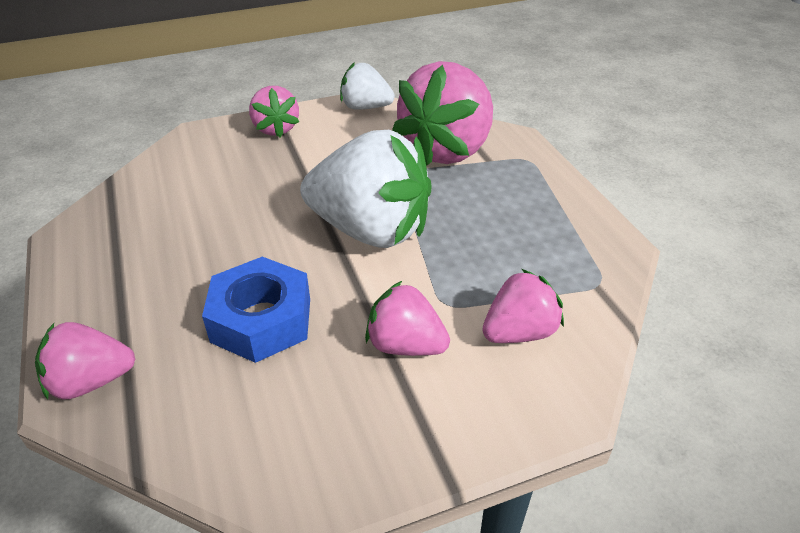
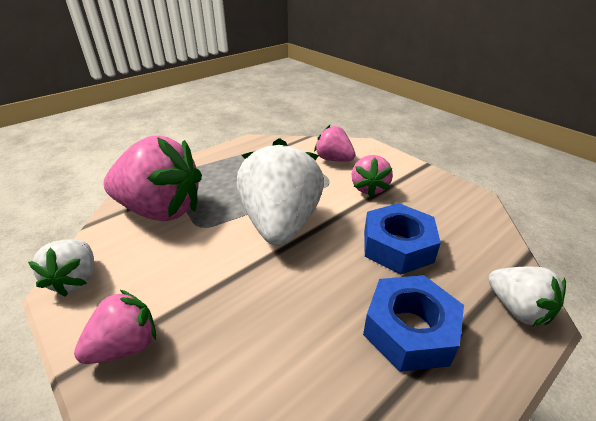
camera: 110 degrees left, 5 degrees down
(91, 381) = (517, 309): pink strawberry -> white strawberry
(153, 277) = (409, 330): none -> blue nut

